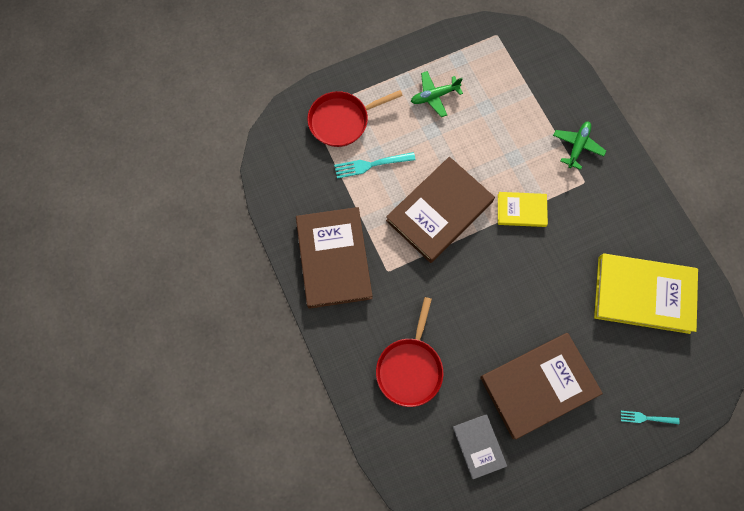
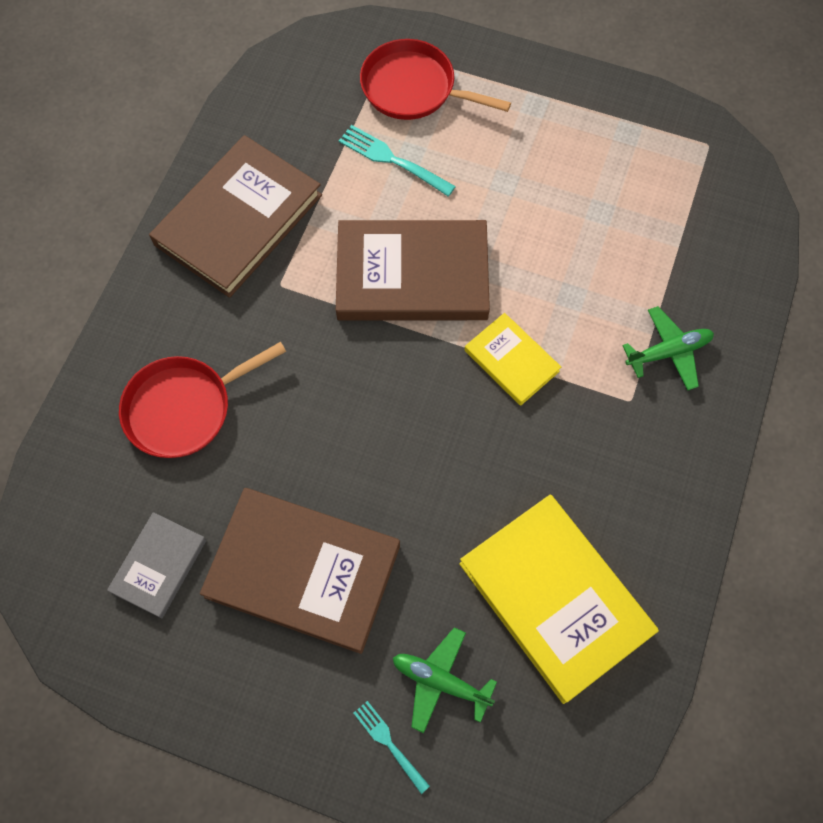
camera: 45 degrees right, 5 degrees down
(434, 96) = (551, 149): green plane -> green plane (440, 681)

